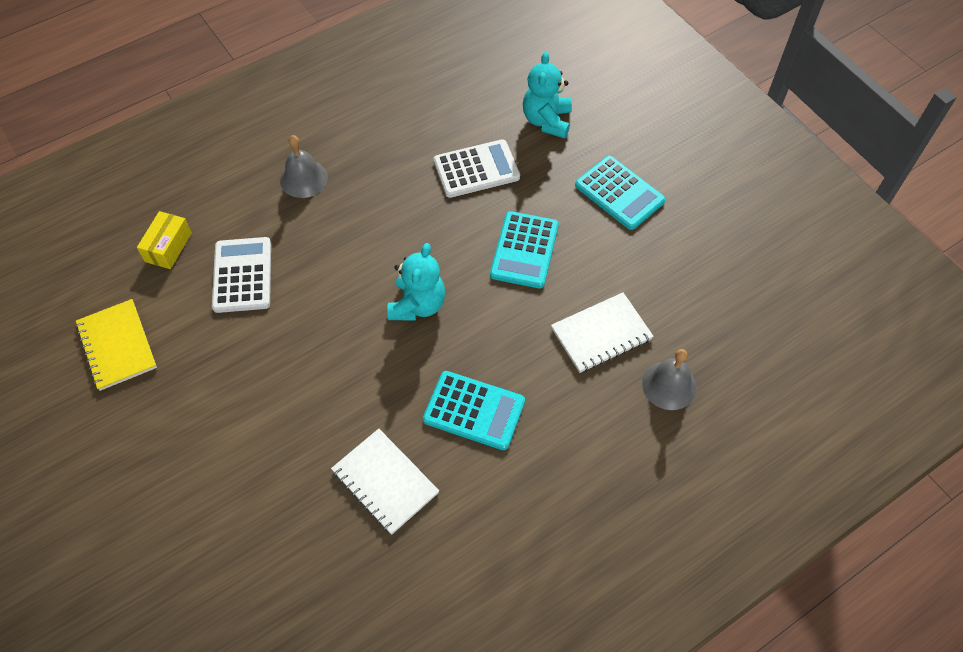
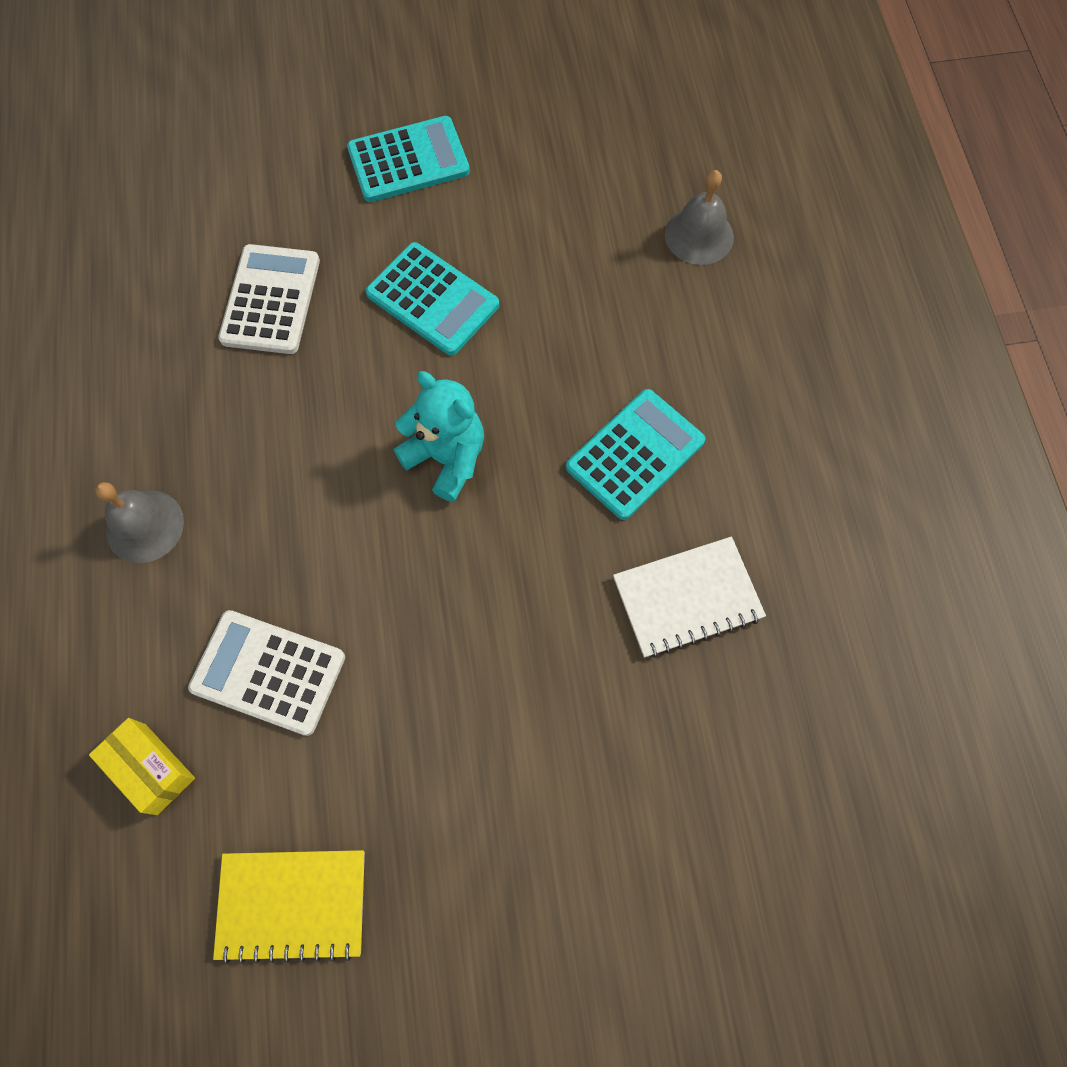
camera: 65 degrees left, 10 degrees up
(547, 121) = (244, 186): turquoise teddy bear -> none
(601, 334) = (598, 271): white notebook -> none

